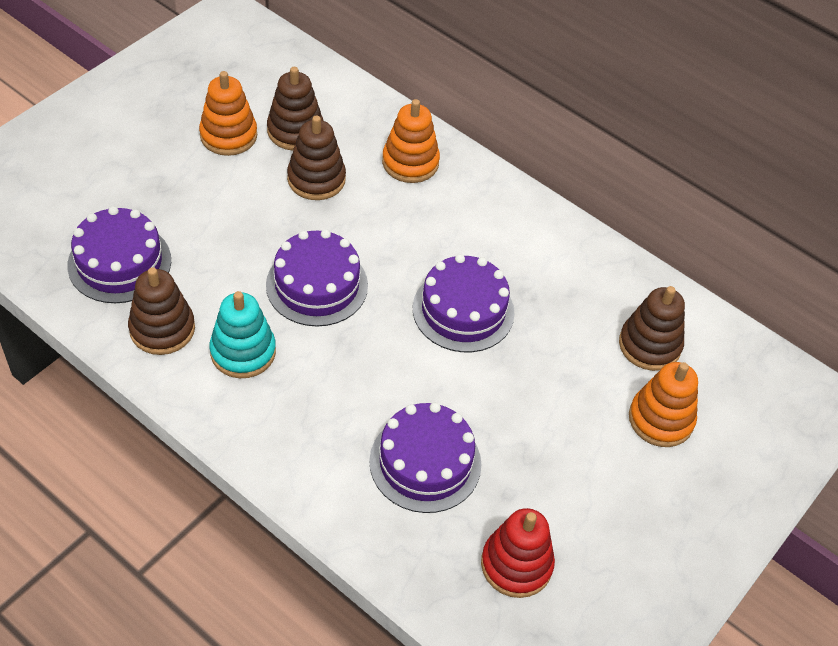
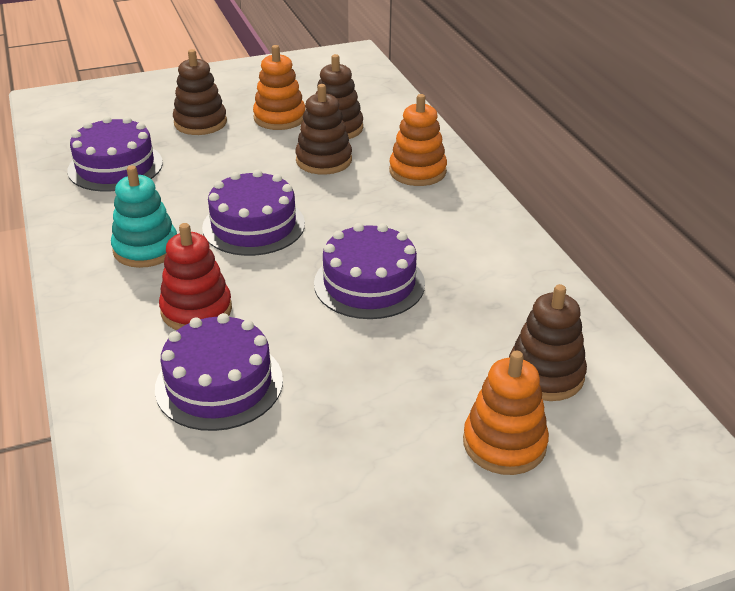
camera: 35 degrees right, 15 degrees down
(162, 329) = (100, 214): brown stacking toy -> brown stacking toy (200, 123)
(516, 564) = (224, 508): red stacking toy -> red stacking toy (196, 310)

